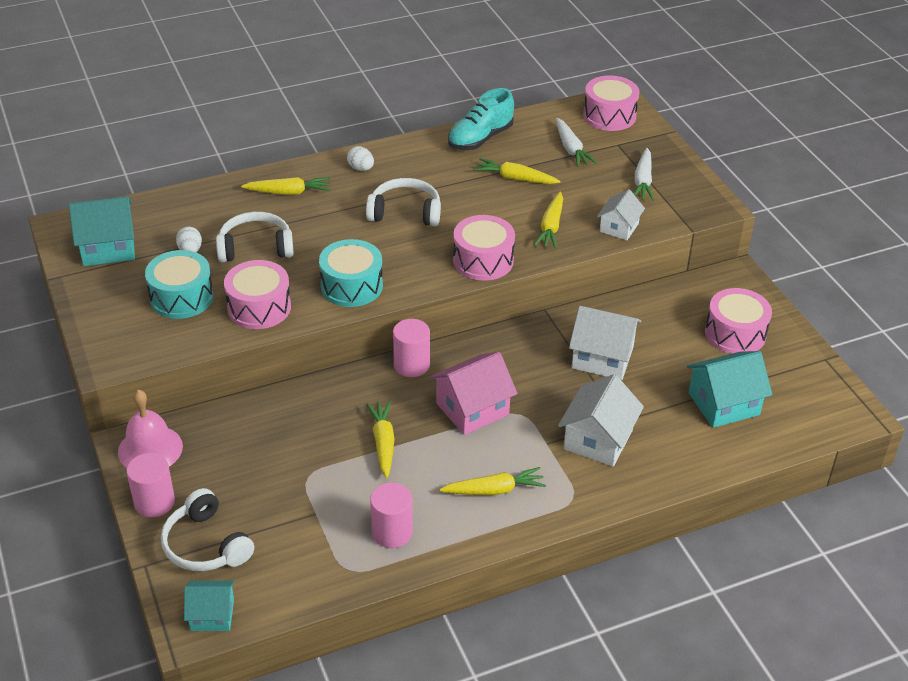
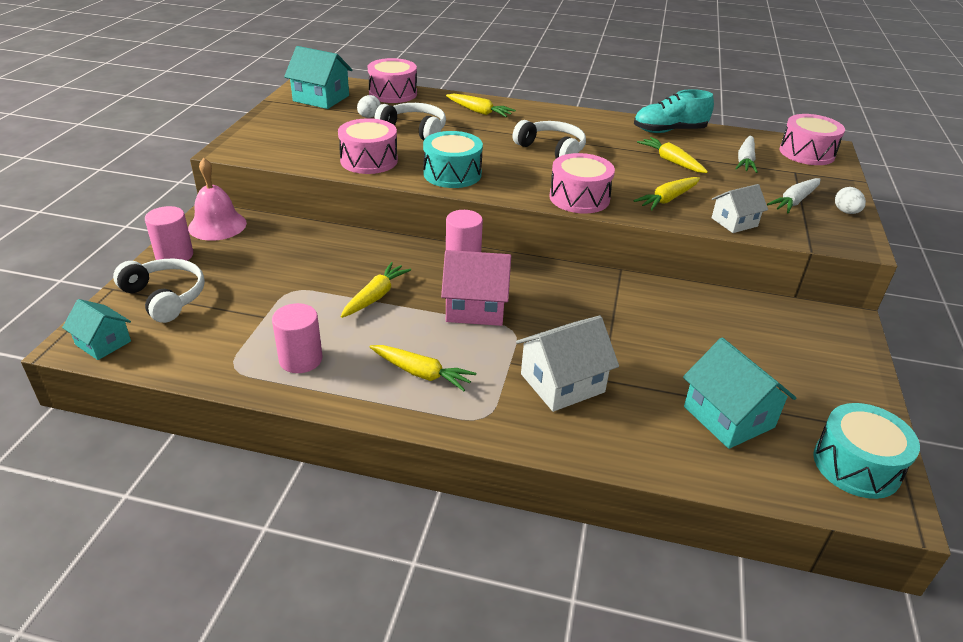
camera: 35 degrees right, 5 degrees down
(181, 297) = (327, 136): turquoise drum -> turquoise drum (856, 465)
(205, 545) = (165, 297): white headphones -> white headphones turned 135 degrees clockwise
(361, 168) = (550, 117): white egg -> white egg (846, 212)
(602, 358) = (637, 324): white house -> none
(723, 404) = (728, 417): turquoise house -> turquoise house turned 45 degrees clockwise
(735, 333) = (800, 365): pink drum -> pink drum (393, 93)

